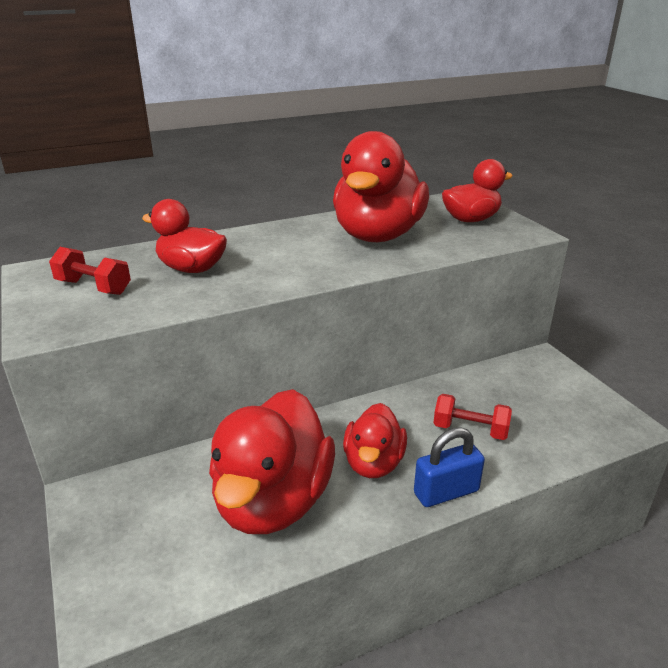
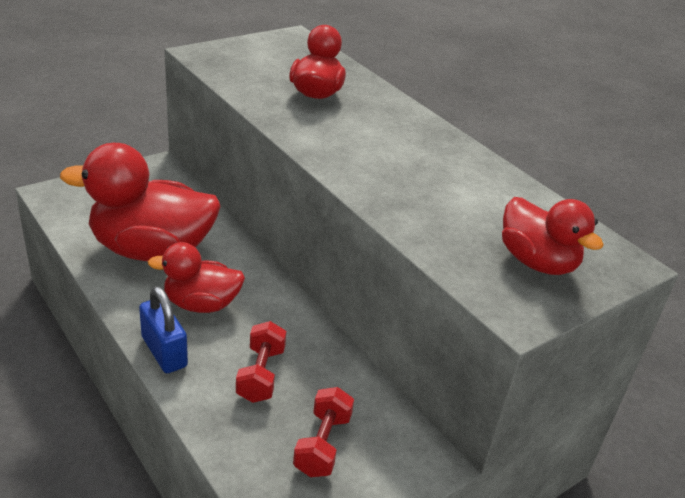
camera: 75 degrees right, 5 degrees up
(93, 287) = (271, 60): red dumbbell -> red dumbbell (322, 445)
(378, 235) = (441, 188): red duck -> none

